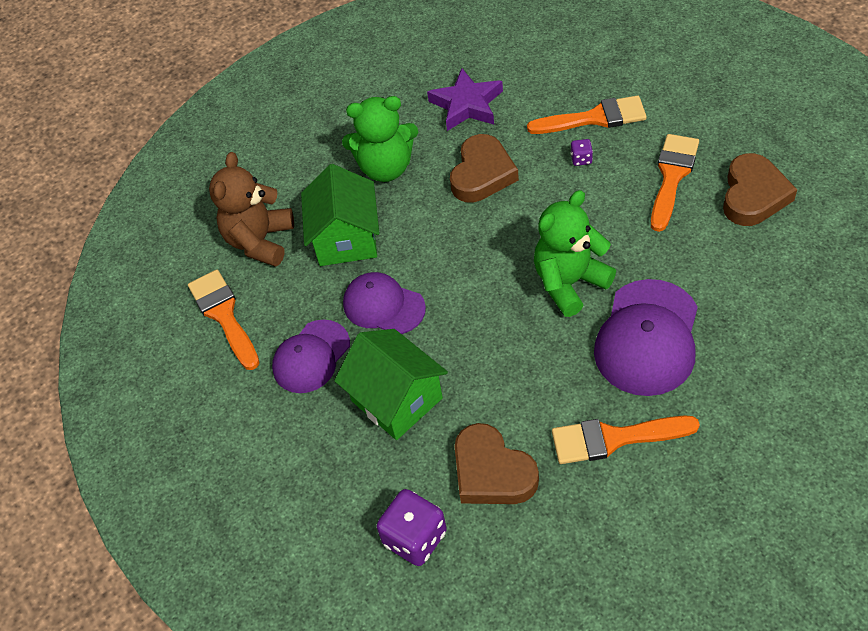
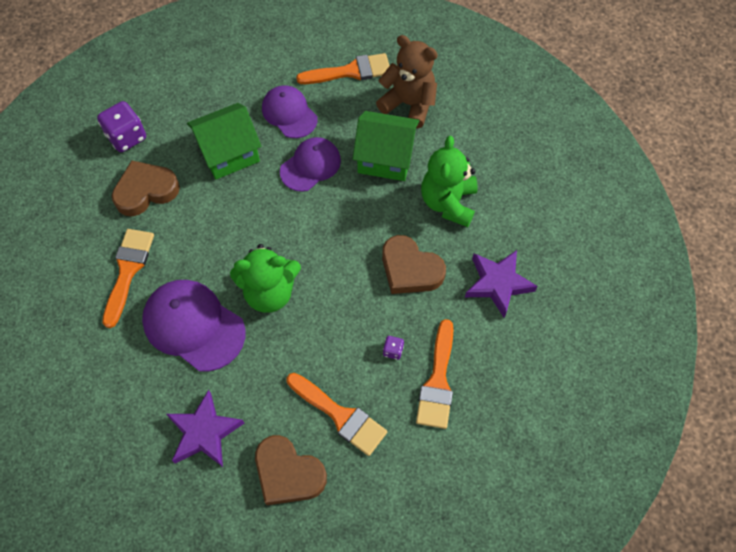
camera: 100 degrees right, 10 degrees up
(569, 283) = (269, 292): green teddy bear -> green teddy bear turned 105 degrees clockwise
(758, 278) = (204, 432): none -> purple star

